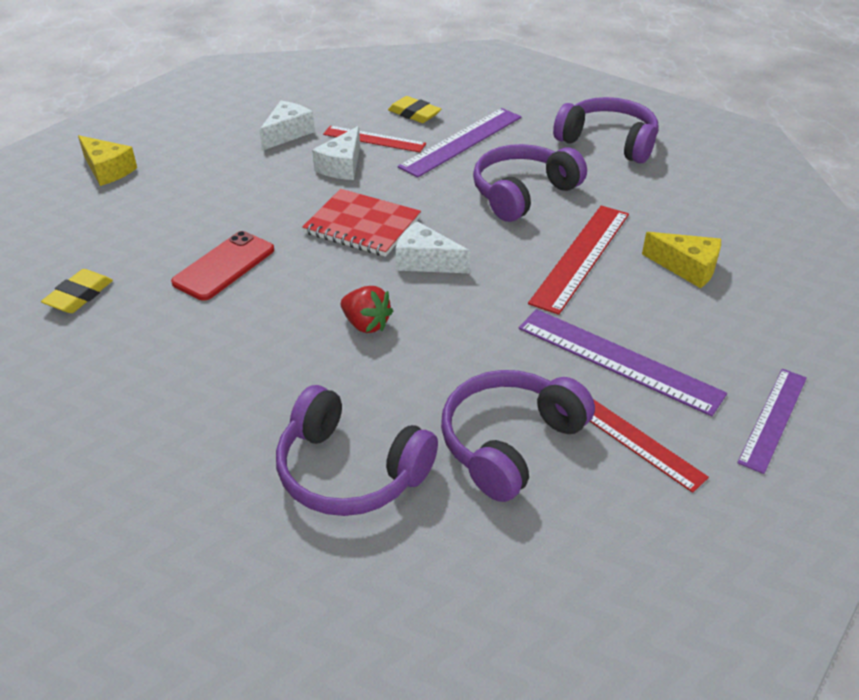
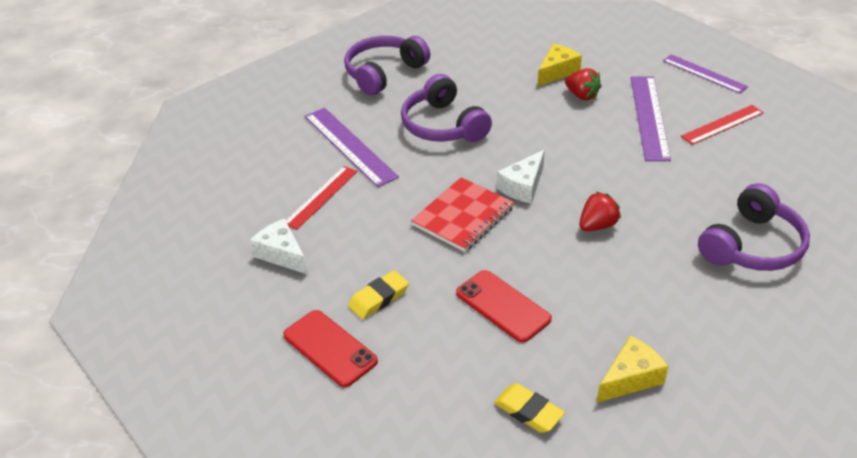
camera: 75 degrees left, 0 degrees up
(108, 170) = (295, 402): yellow cheese -> yellow cheese (630, 378)
(168, 176) = (330, 348): none -> red phone
(342, 166) = (361, 221): white cheese -> none
(414, 114) = (286, 168): yellow eraser -> yellow eraser (379, 298)
(509, 442) = (724, 173): purple headphones -> none
(581, 257) = (534, 112): red ruler -> none
(618, 360) = (649, 117): purple ruler -> purple ruler turned 45 degrees counterclockwise
(640, 294) = (582, 95): none -> red strawberry

